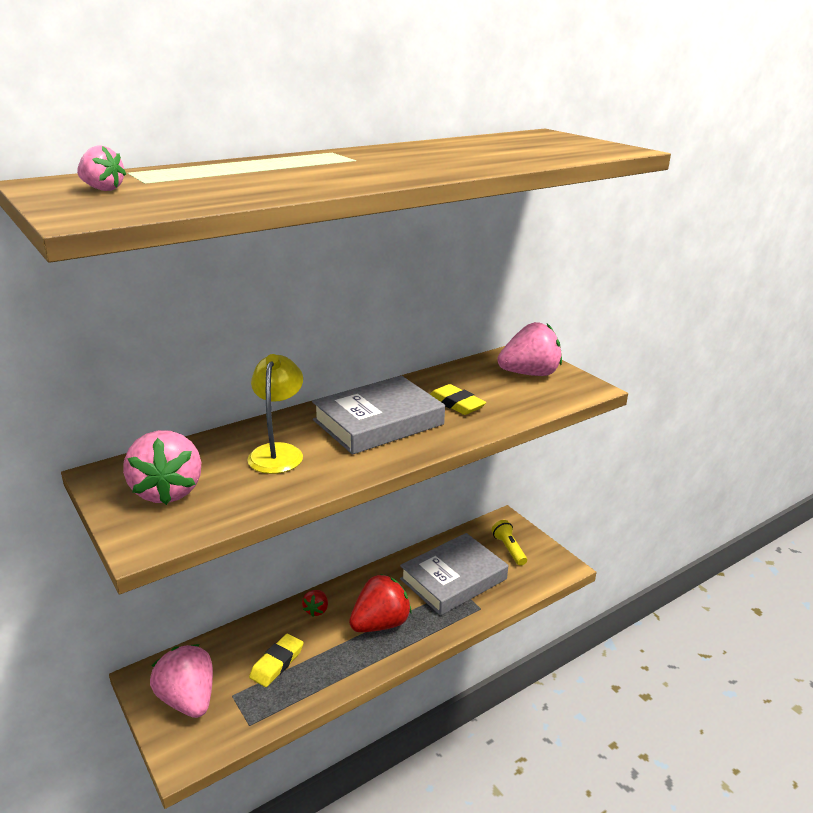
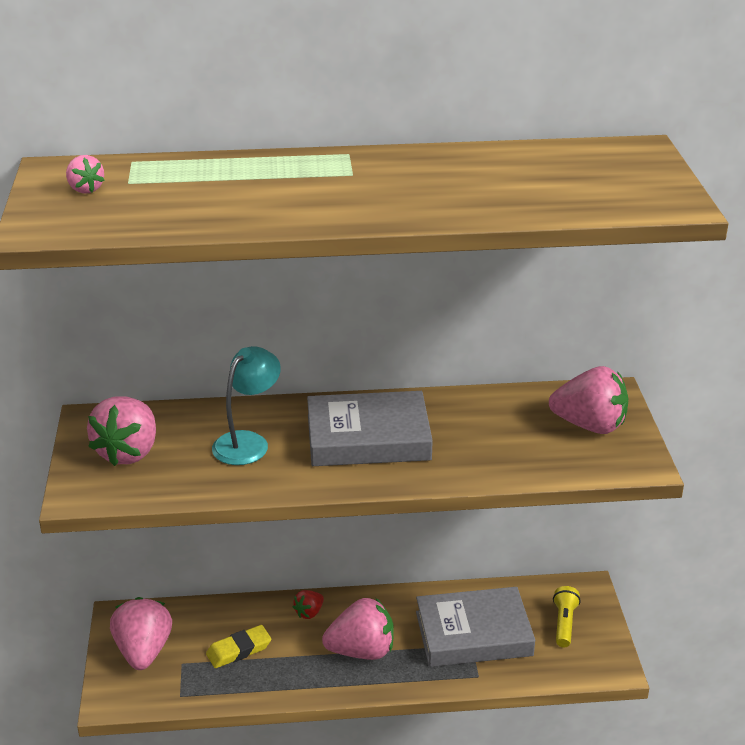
camera: 30 degrees right, 5 degrees up
(278, 452) = (248, 442): yellow lamp -> turquoise lamp
(380, 624) = (362, 651): red strawberry -> pink strawberry
(456, 404) = (468, 439): yellow eraser -> none

